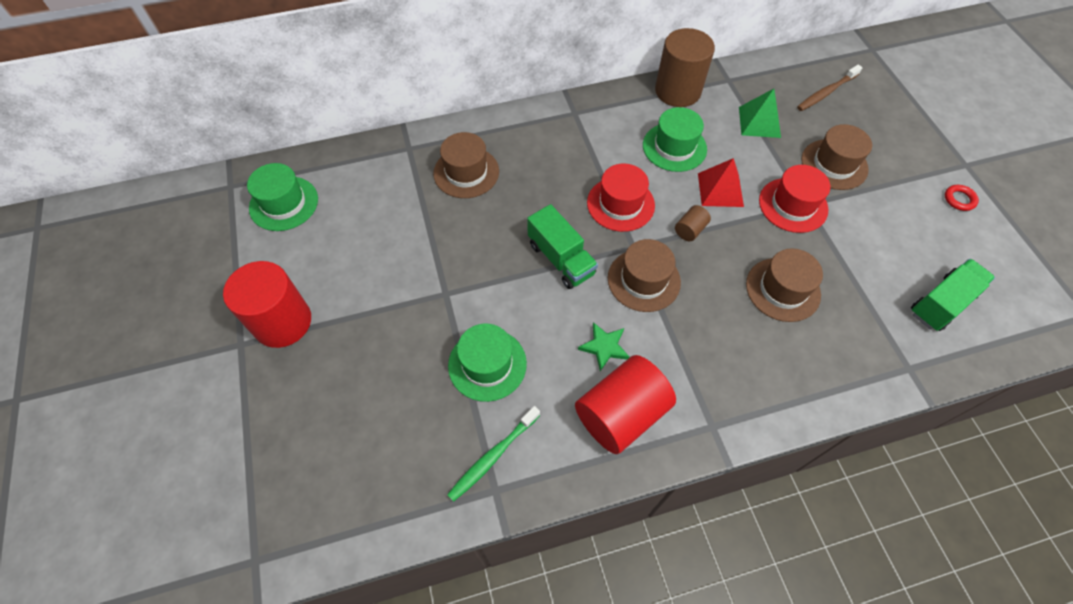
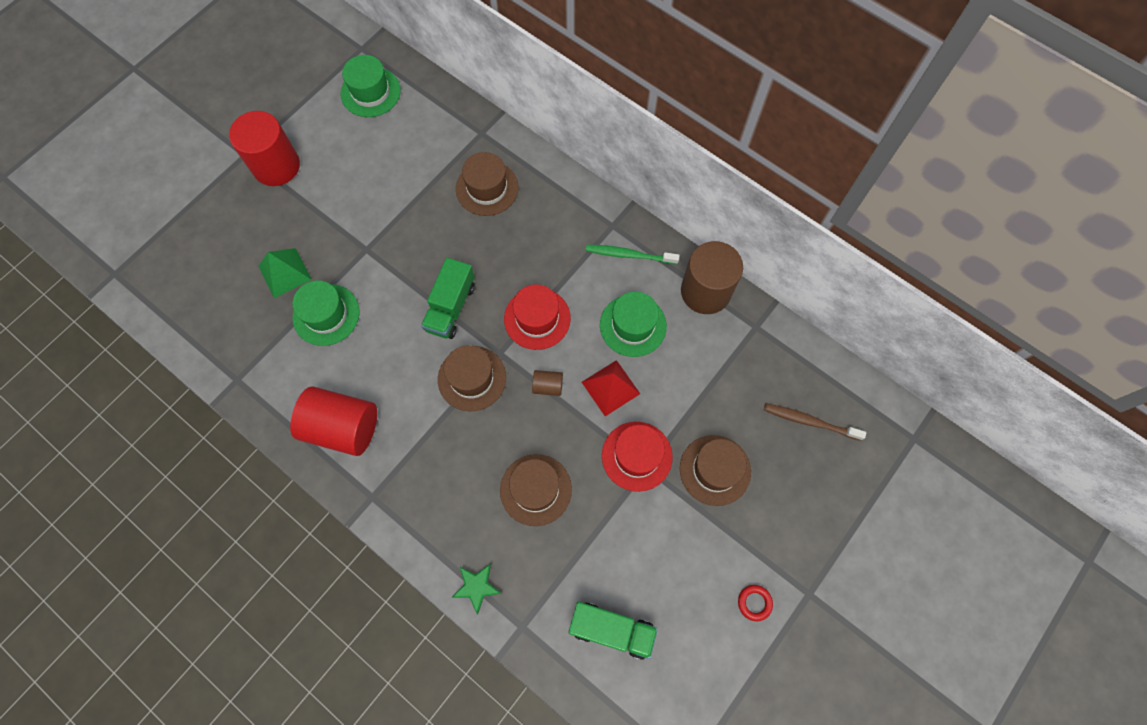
camera: 55 degrees right, 10 degrees up
(493, 456) = (259, 363): green toothbrush -> green toothbrush (629, 255)
(604, 347) = (391, 384): green star -> green star (476, 587)
(759, 122) = (720, 380): green pyramid -> green pyramid (284, 272)

